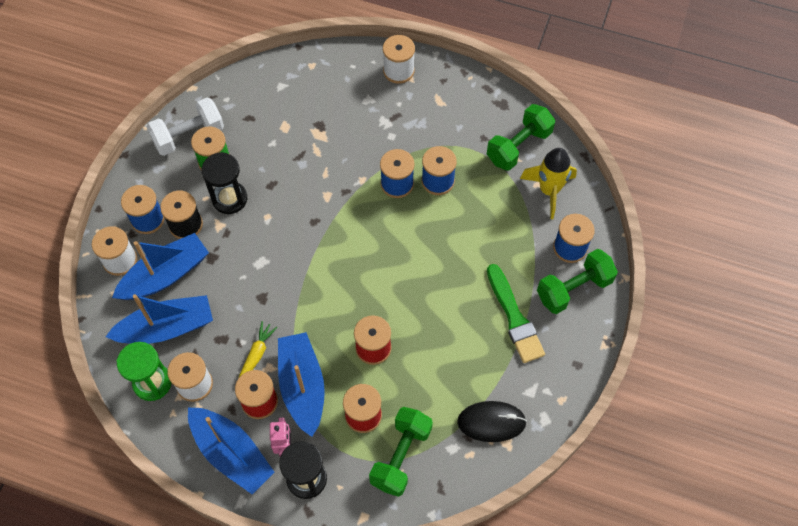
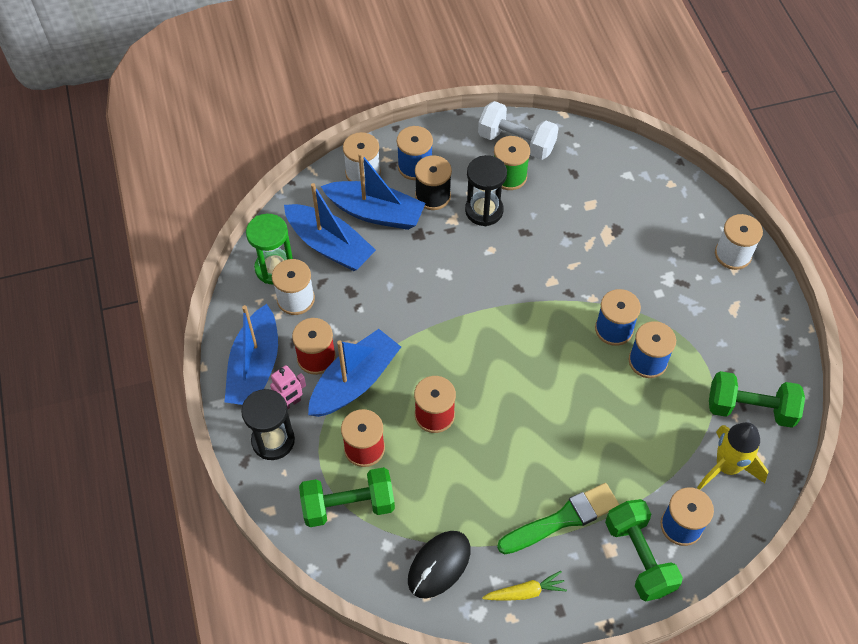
camera: 55 degrees right, 5 degrees down
(256, 355) = (357, 327): yellow carrot -> yellow carrot (525, 592)
(491, 422) = (439, 565): black mouse -> black mouse turned 75 degrees clockwise
(514, 317) = (562, 519): green brush -> green brush turned 150 degrees counterclockwise
(573, 289) = (639, 557): green dumbbell -> green dumbbell turned 45 degrees clockwise

